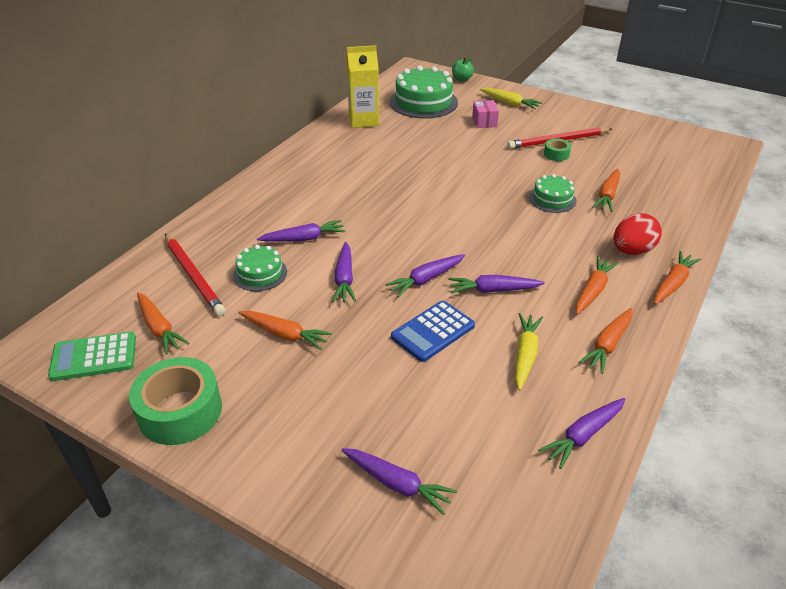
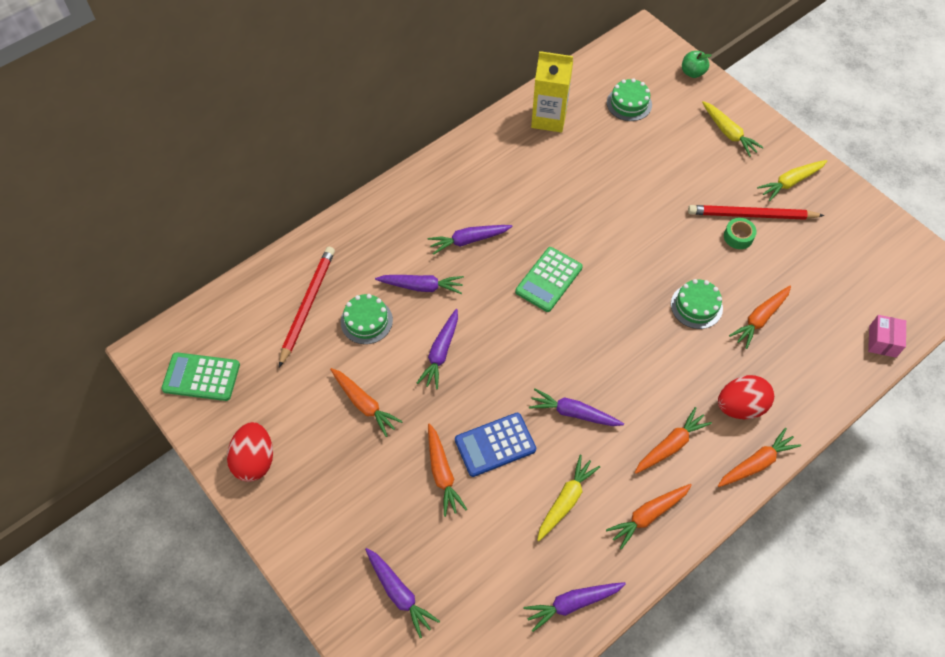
camera: 20 degrees right, 20 degrees up
(159, 328) = (261, 361): orange carrot -> orange carrot (442, 473)
(180, 411) = (255, 460): green tape -> red egg
(194, 276) = (307, 305): red pencil -> red pencil turned 150 degrees counterclockwise
(418, 210) = (548, 280): none -> green calculator
(423, 102) = (629, 103): green cake -> green cake, size x0.56
(426, 279) = (516, 378): purple carrot -> purple carrot (469, 240)
(484, 122) = (683, 158): pink box -> pink box (882, 341)
(574, 119) = (790, 182): none -> yellow carrot

